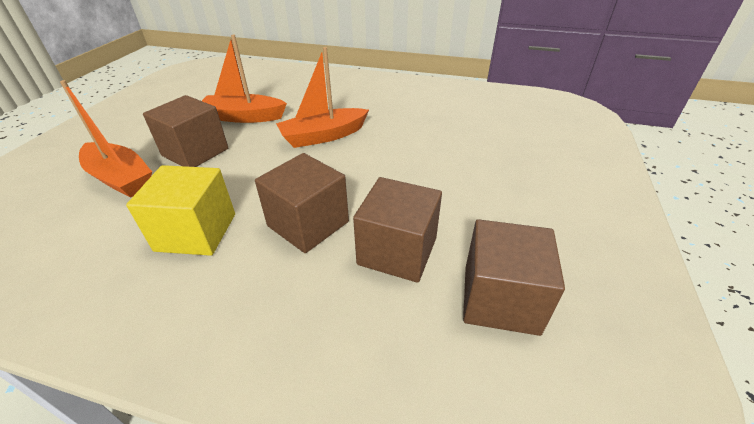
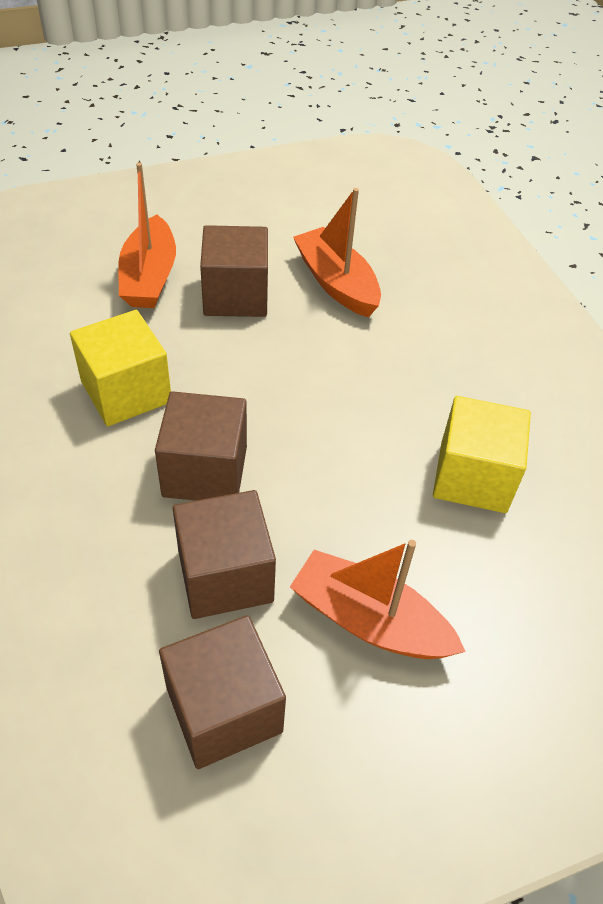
camera: 50 degrees right, 10 degrees up
(323, 136) = (370, 382): orange boat -> orange boat (369, 620)
(418, 134) = (473, 477): none -> yellow cube

